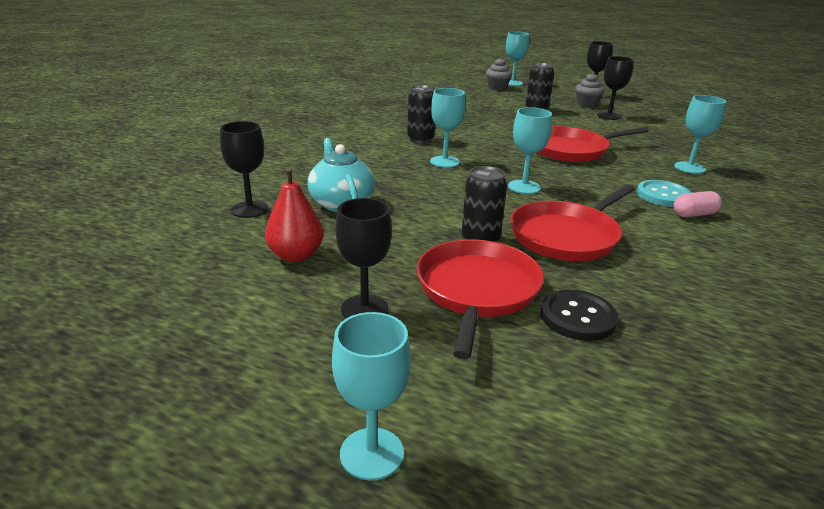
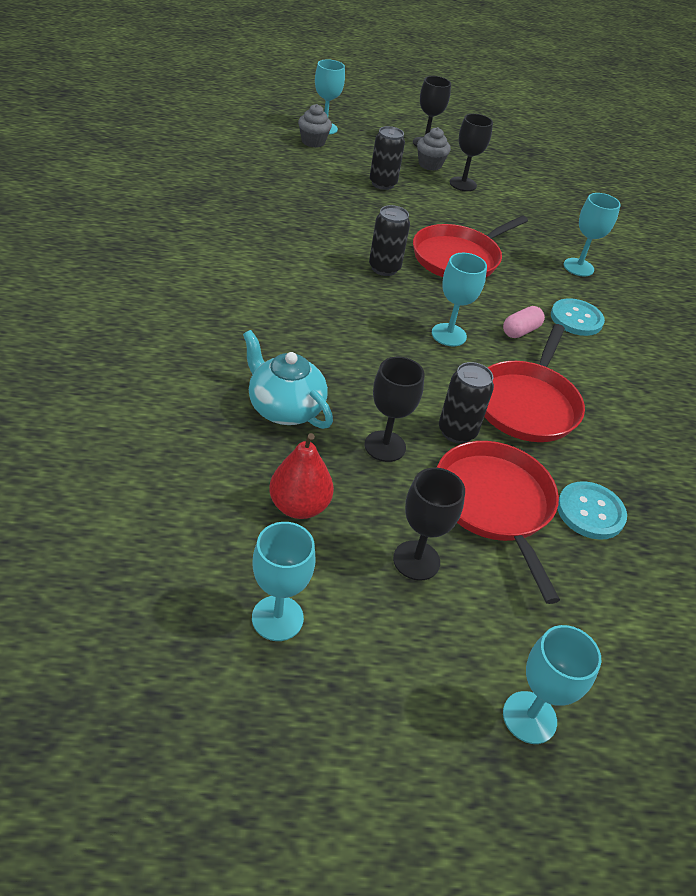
camera: 30 degrees left, 15 degrees up
(250, 209) = (192, 446): black goblet -> black goblet (385, 446)
(420, 139) = (292, 269): black can -> black can (384, 268)
(444, 162) = (344, 307): turquoise goblet -> turquoise goblet (277, 618)
(577, 317) = (590, 512): black button -> turquoise button
(694, 214) = (613, 342): pink capsule -> pink capsule (520, 331)

